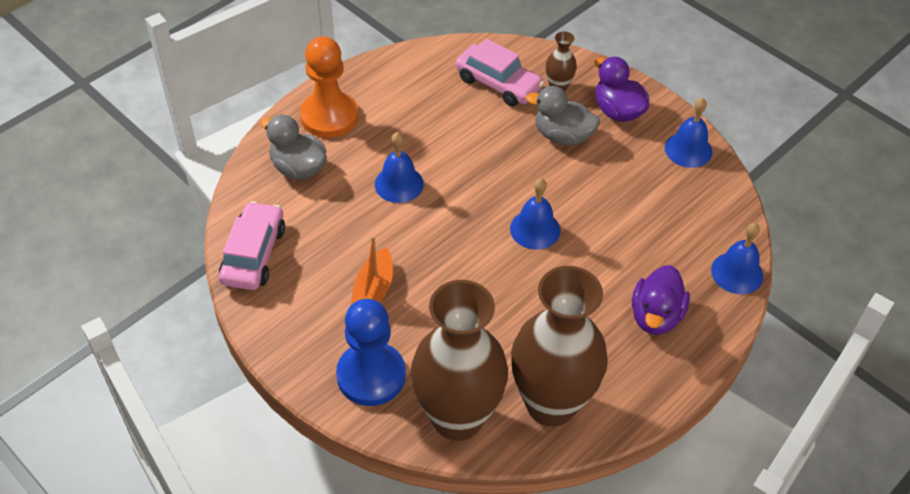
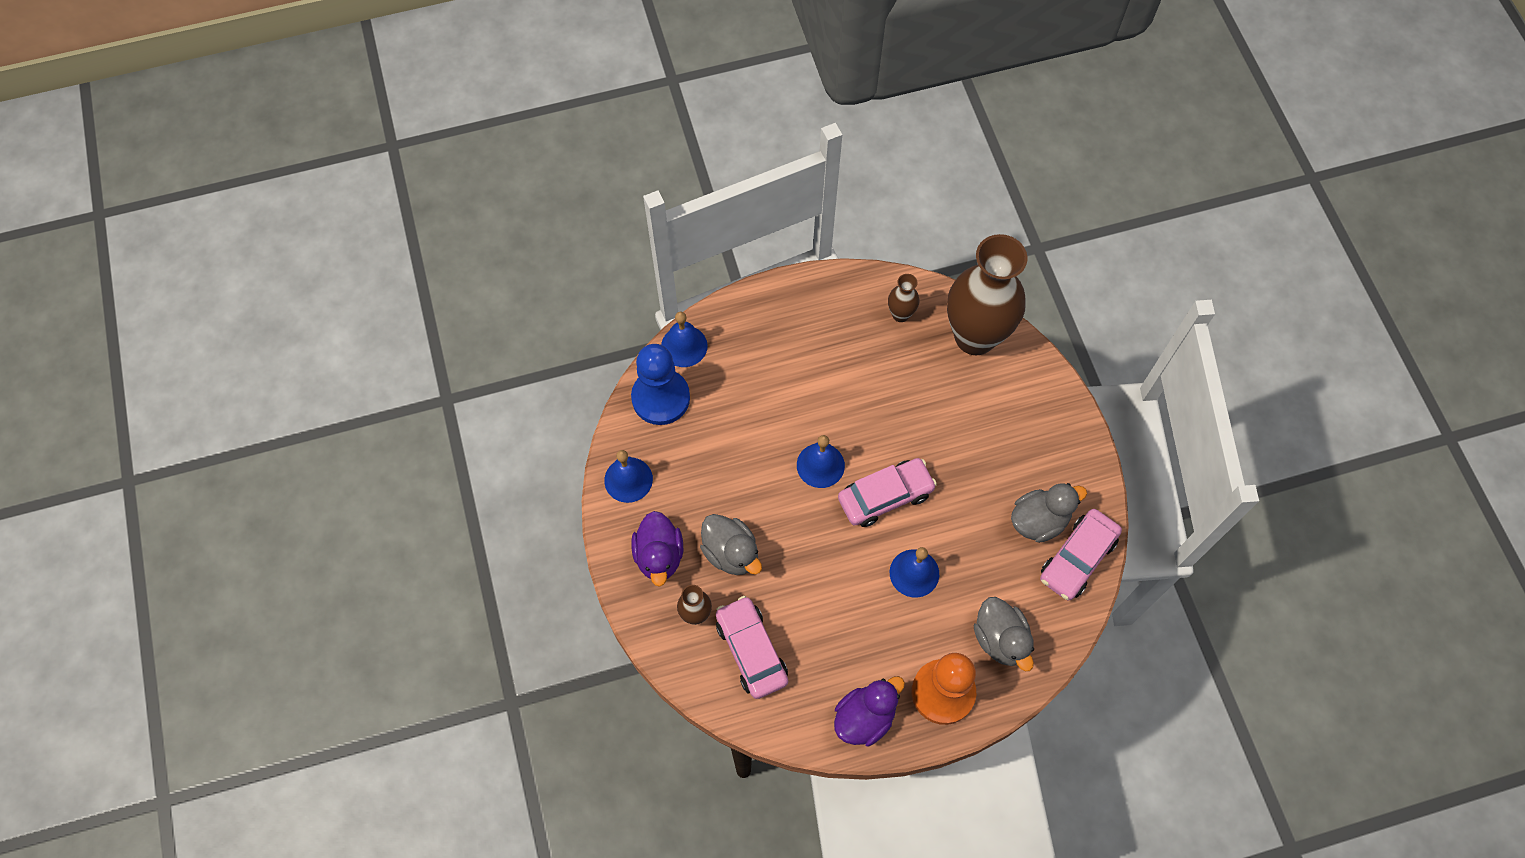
camera: 150 degrees left, 15 degrees up
(304, 270) = (1039, 520): none -> grey duck
(371, 375) = (1024, 399): blue pawn -> blue pawn (661, 398)
(373, 291) = (989, 472): orange boat -> none
(460, 230) = (885, 496): none -> pink car
(551, 404) = (900, 314): brown vase -> brown vase, size x0.42
(655, 316) = (775, 342): purple duck -> purple duck (865, 717)

